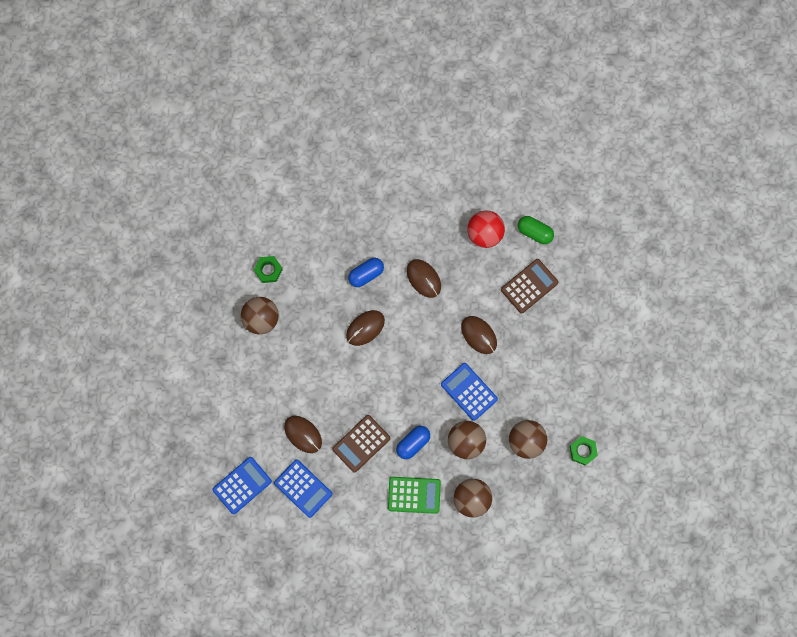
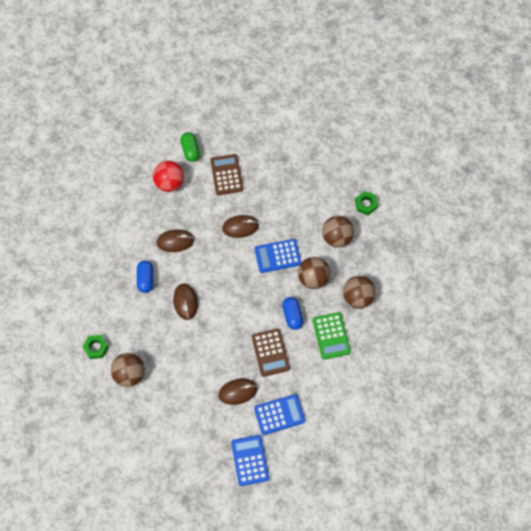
camera: 60 degrees left, 10 degrees down
(414, 495) = (331, 336): green calculator -> green calculator turned 135 degrees clockwise
(534, 232) = (190, 150): green capsule -> green capsule turned 75 degrees counterclockwise

